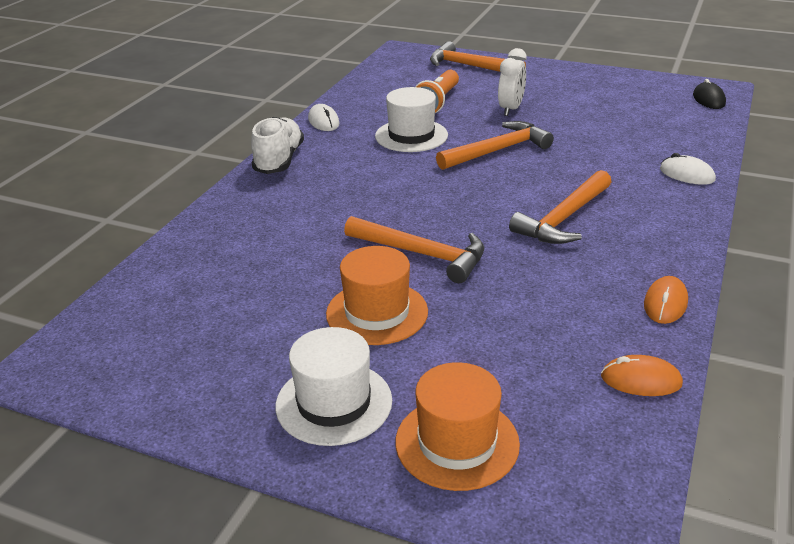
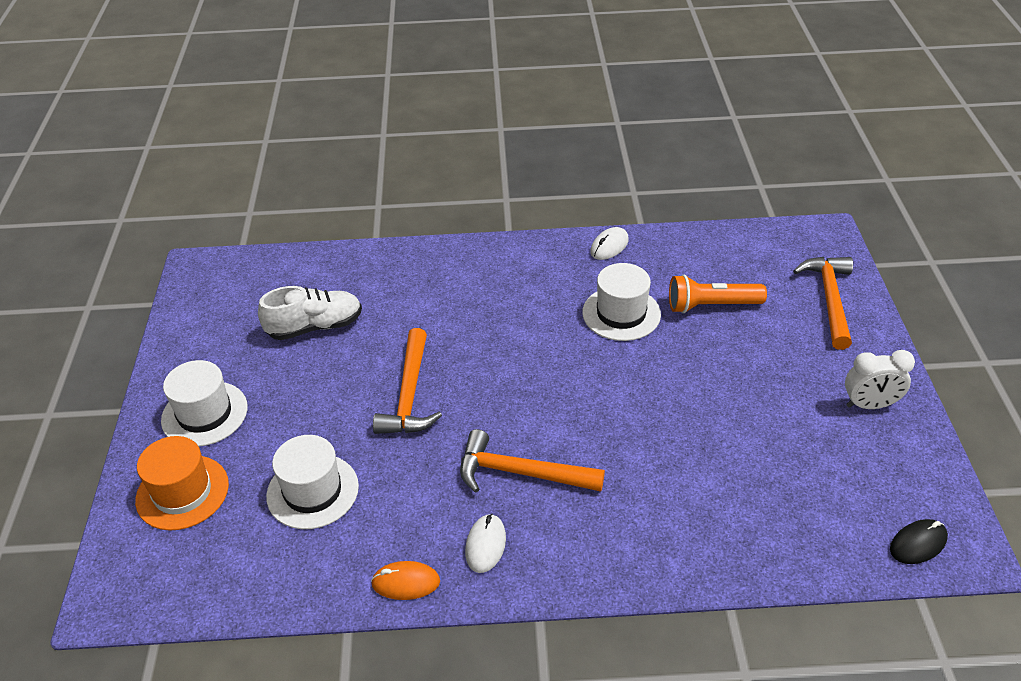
camera: 65 degrees right, 10 degrees up
(279, 160) = (516, 251): white shoe -> white shoe (315, 327)
(377, 312) = (315, 397): orange hat -> none
(497, 150) = (632, 385): orange hammer -> none
(510, 109) = (739, 366): white clock -> white clock (869, 405)
(516, 339) = (312, 491): none -> white hat
(641, 380) = (286, 586): orange mouse -> none
(687, 175) = (678, 556): white mouse -> white mouse (485, 545)

